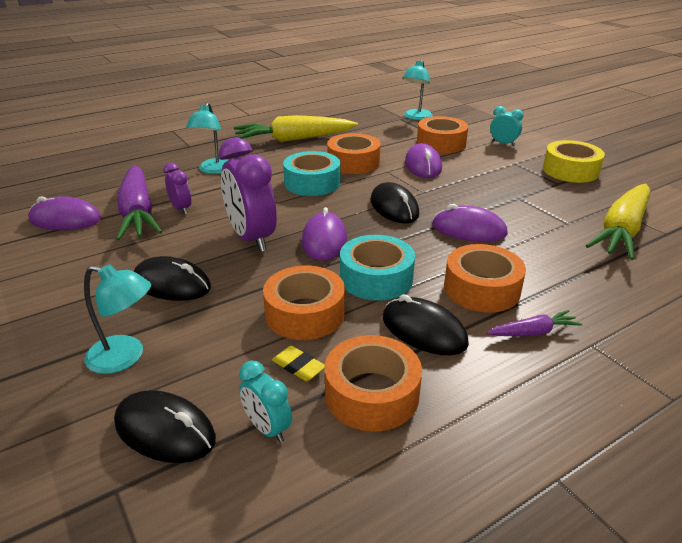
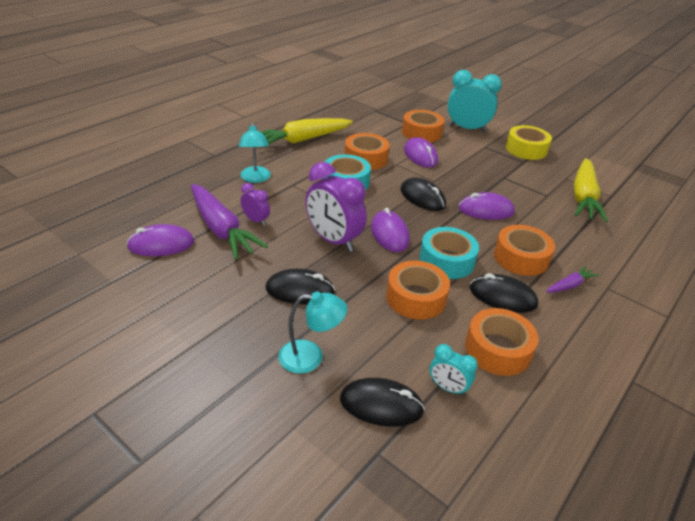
camera: 20 degrees left, 5 degrees up
(298, 366) = (438, 339): yellow eraser -> none
(416, 117) = (387, 108): turquoise lamp -> none
(503, 143) = (467, 128): turquoise clock -> turquoise clock, size x1.96

